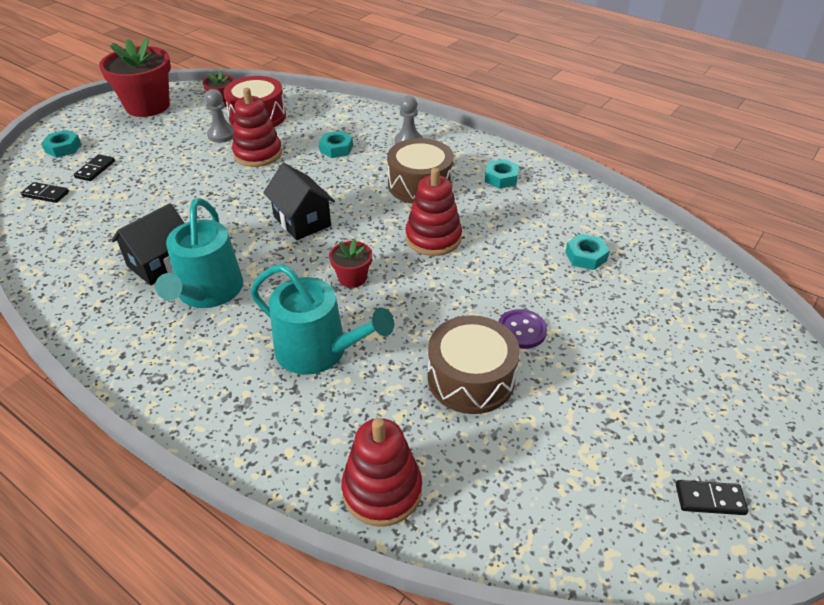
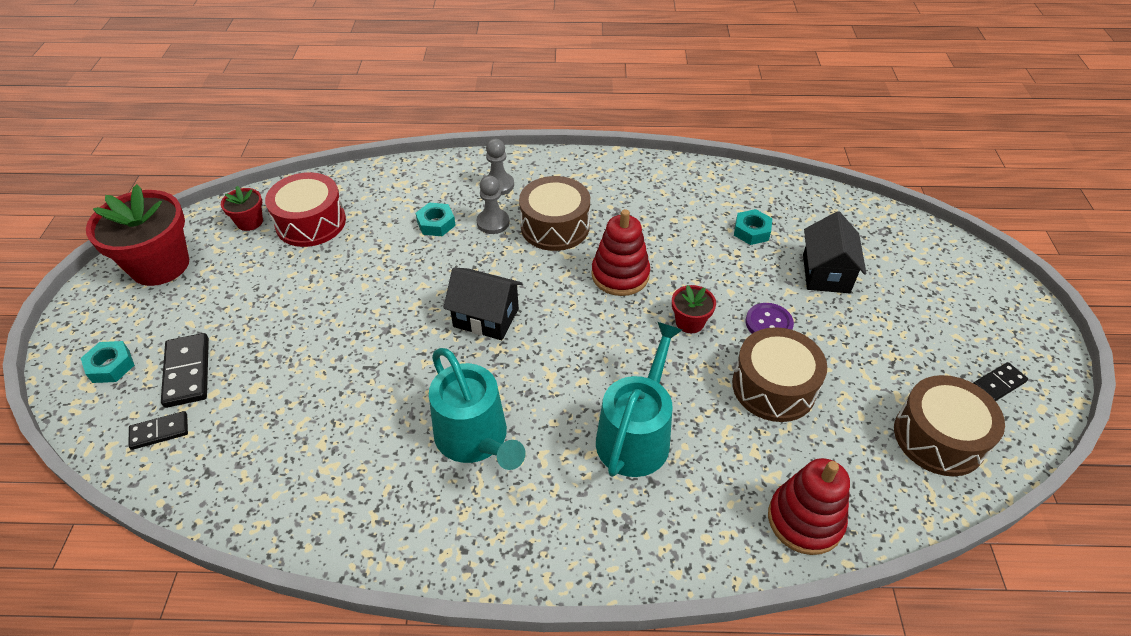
camera: 35 degrees left, 5 degrees up
(95, 169) = (187, 372): black domino -> black domino, size x1.60
(161, 263) = (393, 436): black house -> black house (826, 273)
(222, 135) = (294, 262): grey pawn -> grey pawn (493, 222)
(258, 154) = (360, 266): red stacking toy -> none
(319, 351) = (636, 435): turquoise watering can -> turquoise watering can turned 60 degrees counterclockwise
(352, 278) = (592, 350): red flower pot -> red flower pot (689, 322)
(501, 178) = (617, 187): turquoise nut -> none
(587, 505) = (938, 437): none -> brown drum

